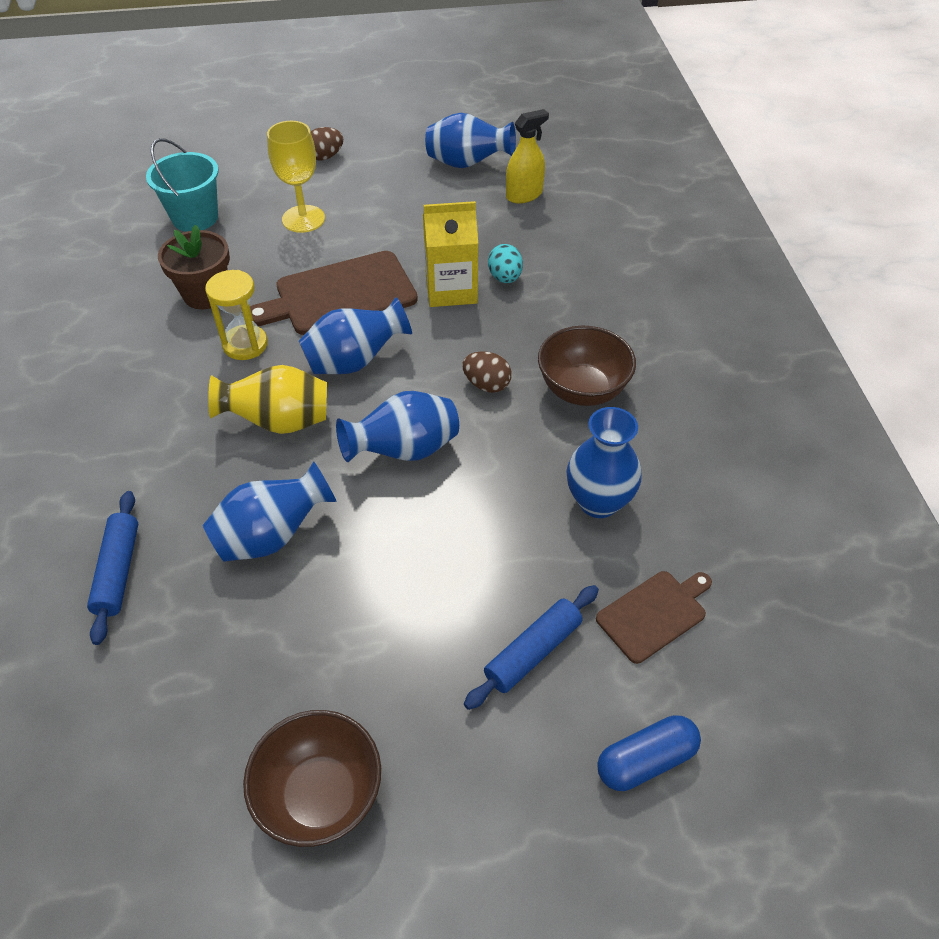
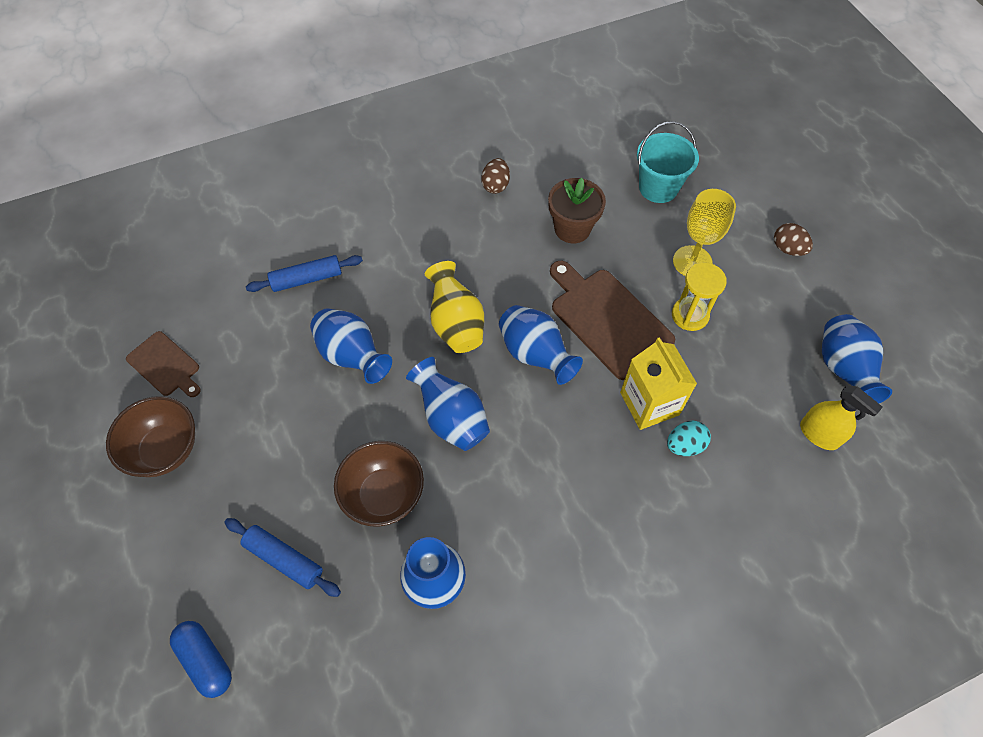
camera: 75 degrees right, 10 degrees up
(245, 344) = (527, 274): yellow hourglass -> yellow hourglass (690, 315)
(486, 385) = (541, 462): brown egg -> brown egg (495, 185)
(582, 390) = (561, 545): brown bowl -> brown bowl (383, 495)
(654, 614) = (332, 649): brown cutting board -> brown cutting board (165, 365)

